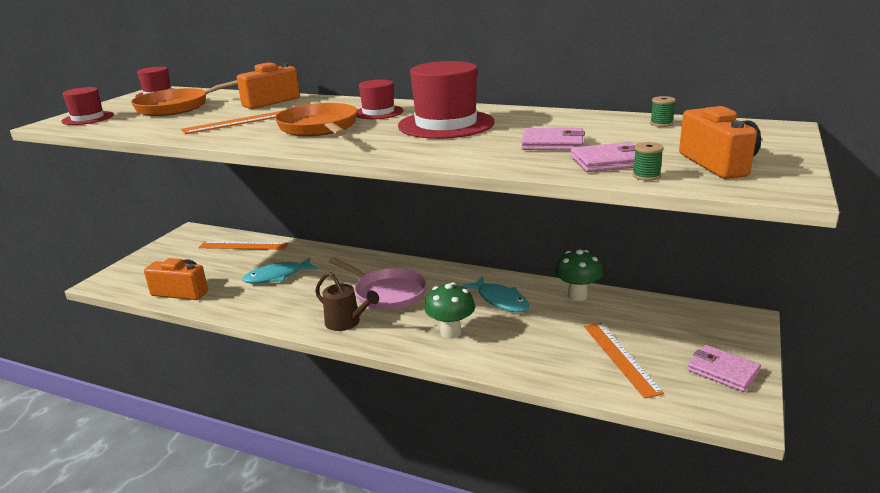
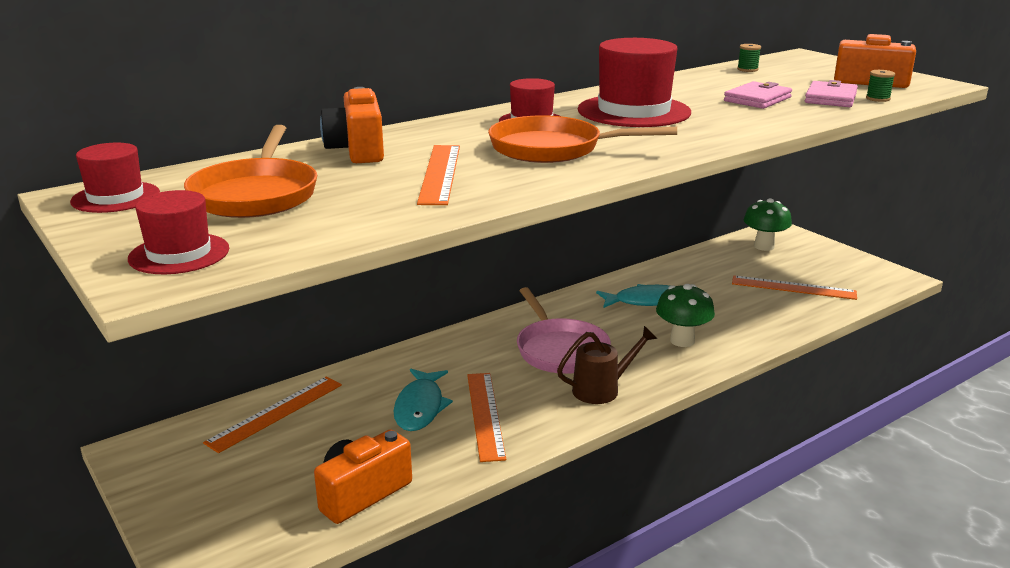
camera: 60 degrees left, 0 degrees up
(283, 296) = (485, 415): none -> orange ruler
(387, 293) = (560, 350): pink pan -> pink pan turned 90 degrees clockwise
(577, 296) = (676, 269): green mushroom -> green mushroom (764, 246)
(723, 371) = (841, 263): pink wallet -> none

